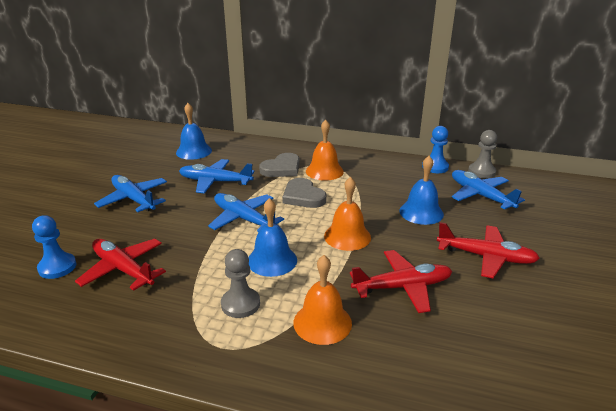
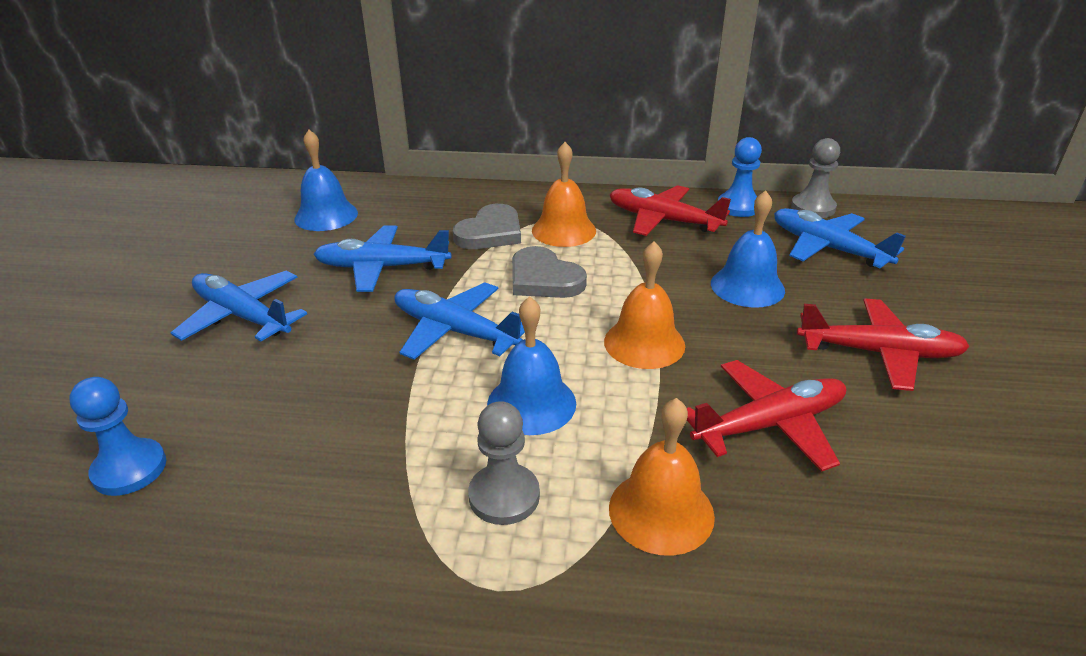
camera: 10 degrees left, 5 degrees up
(123, 269) = (262, 457): red plane -> red plane (663, 220)

